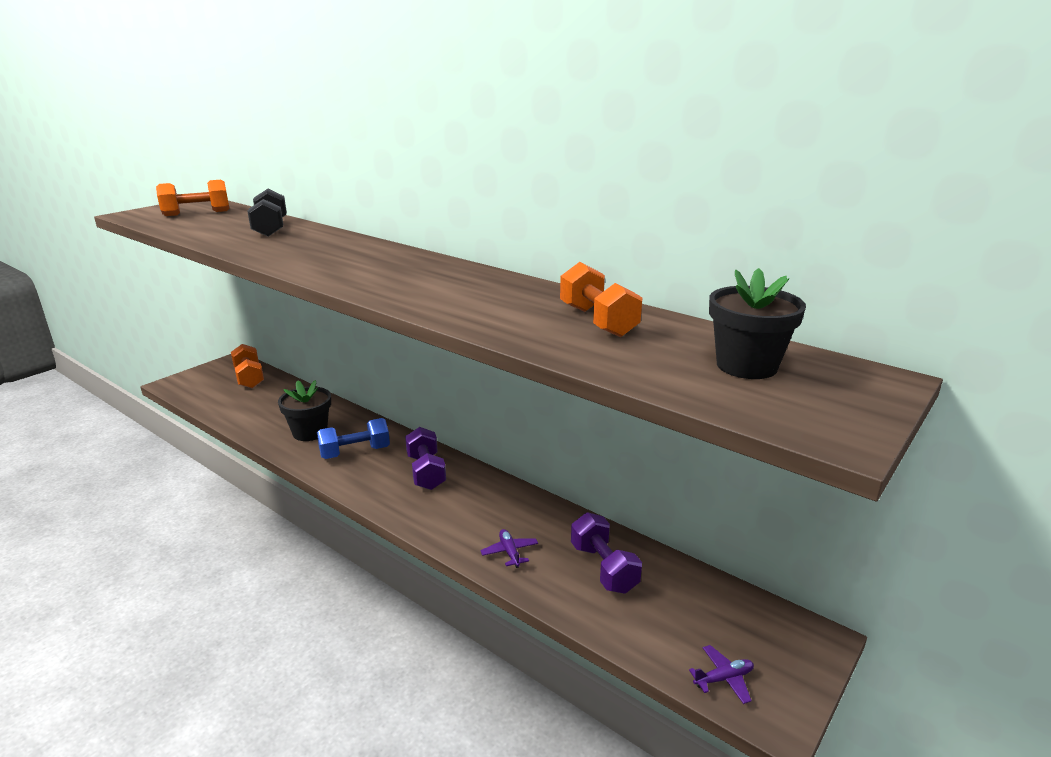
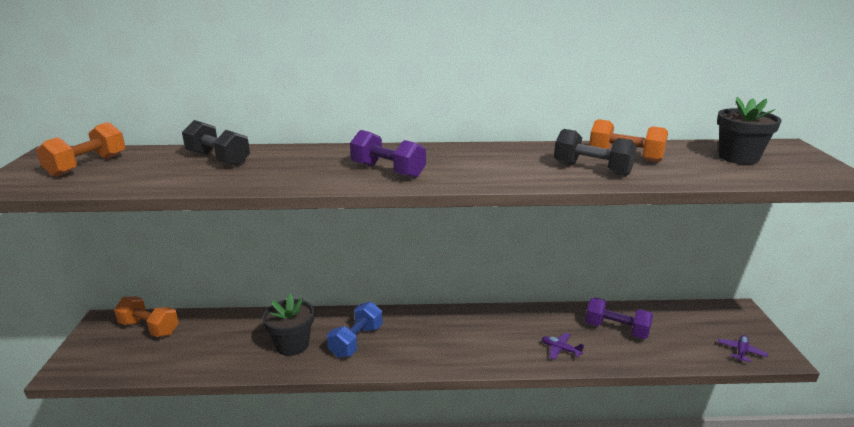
camera: 40 degrees left, 0 degrees up
(426, 472) = (430, 328): purple dumbbell -> purple dumbbell (388, 171)
(524, 320) = (592, 169): none -> black dumbbell

